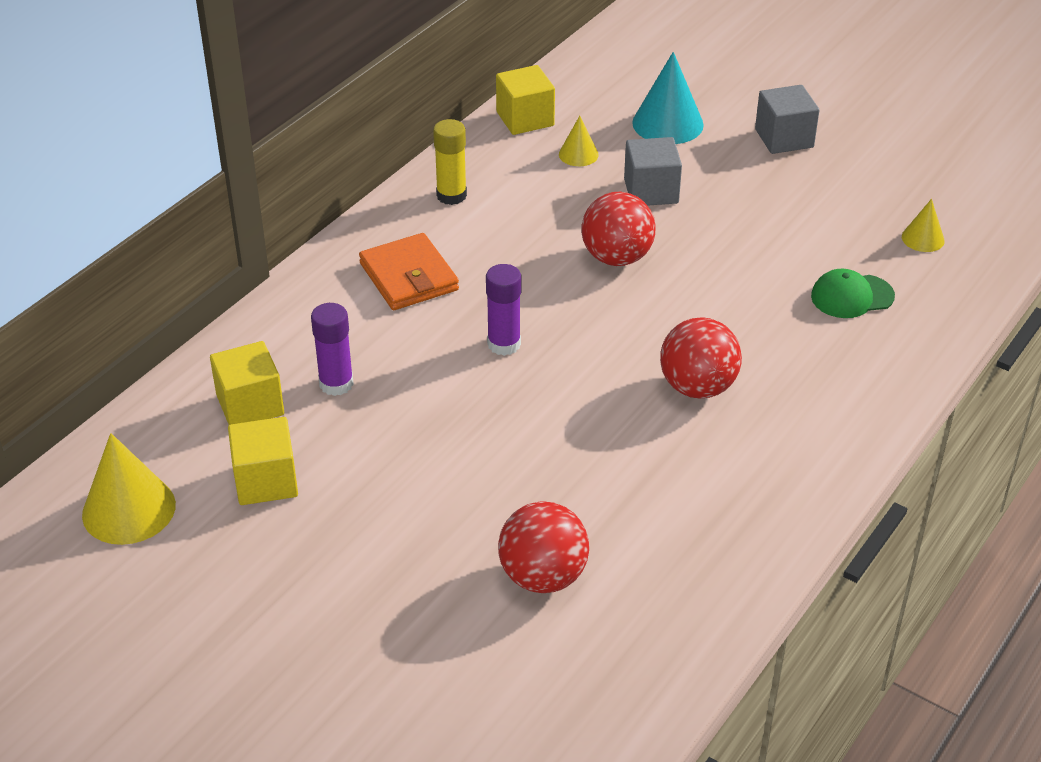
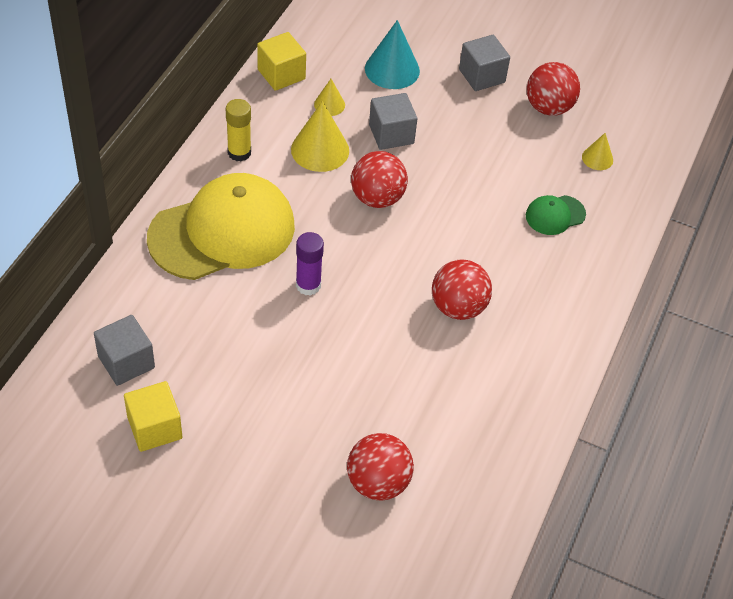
camera: 15 degrees left, 10 degrees up
(129, 509) = (55, 466): yellow cone -> yellow cone (320, 150)
(250, 405) = (126, 362): yellow cube -> grey cube
(336, 384) = (188, 335): purple glue stick -> none
(409, 277) = (222, 232): orange wallet -> yellow cap
(866, 178) = (548, 107): none -> red ball

